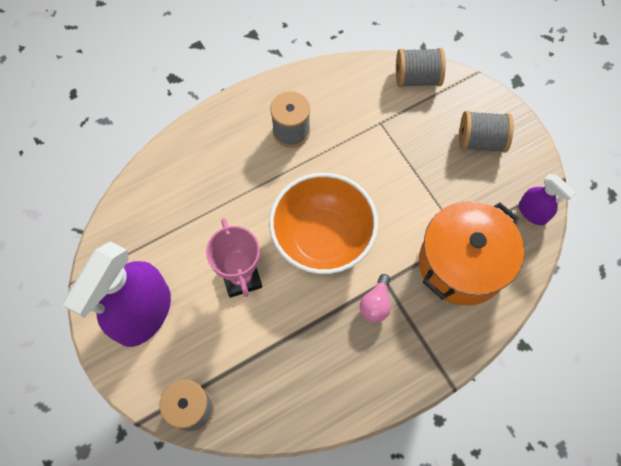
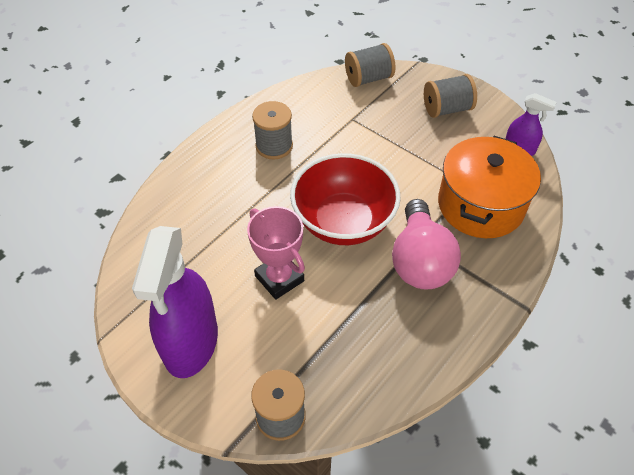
camera: 20 degrees left, 15 degrees down
(322, 238) = (343, 222): orange bowl -> red bowl
(375, 304) = (420, 261): pink light bulb -> pink light bulb, size x2.07

